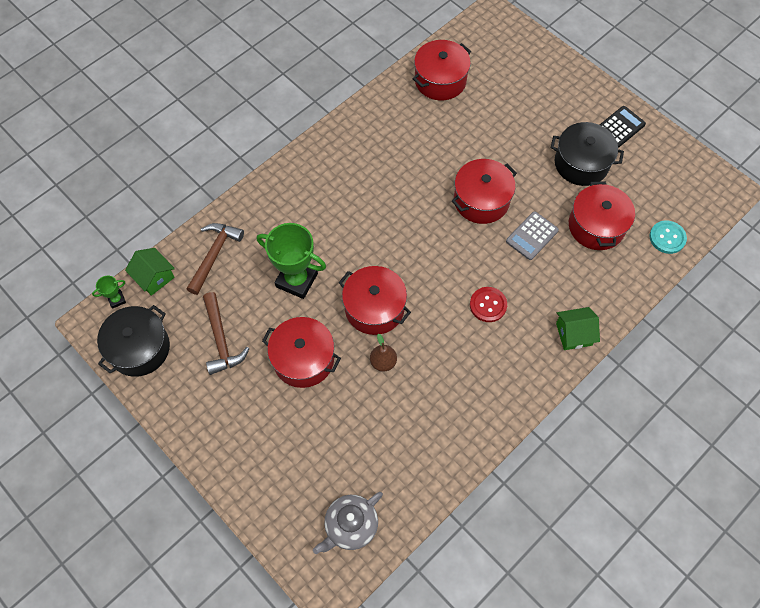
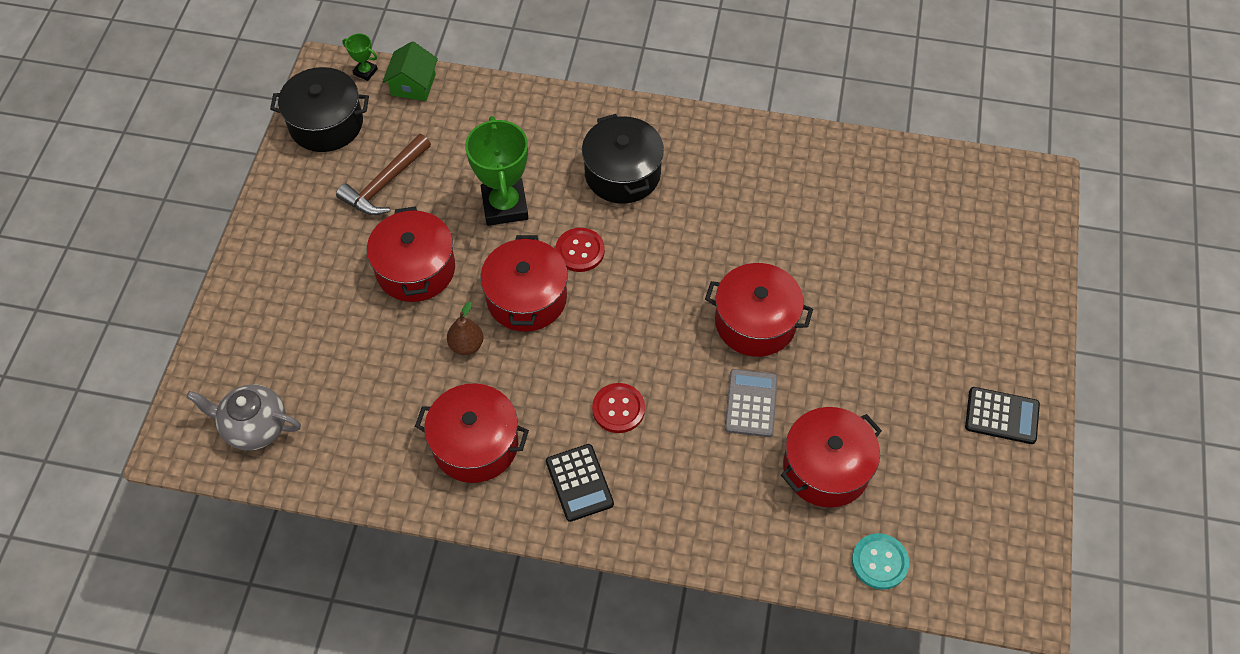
camera: 55 degrees right, 5 degrees down
(214, 255) = (477, 117): brown hammer -> none
(363, 259) = (580, 251): none -> red button
(440, 80) = (887, 184): red pot -> red pot (475, 444)
(522, 355) = (579, 483): none -> black calculator
(532, 236) = (751, 403): grey calculator -> grey calculator turned 90 degrees clockwise
(573, 334) = (651, 524): green house -> none
(581, 163) = (905, 401): black pot -> black pot (622, 173)

